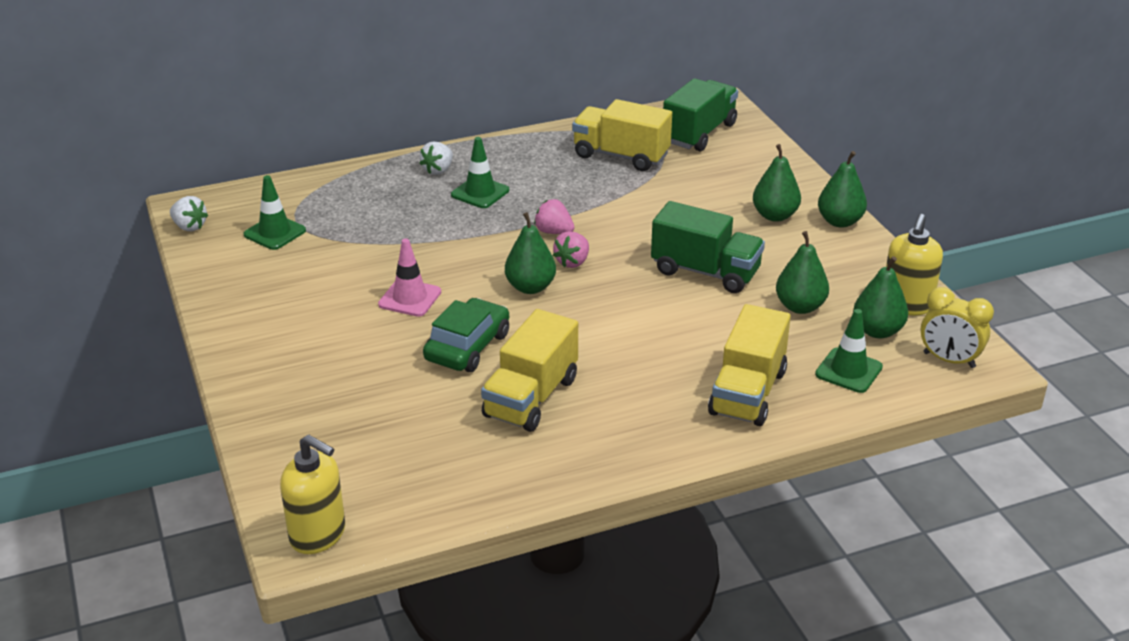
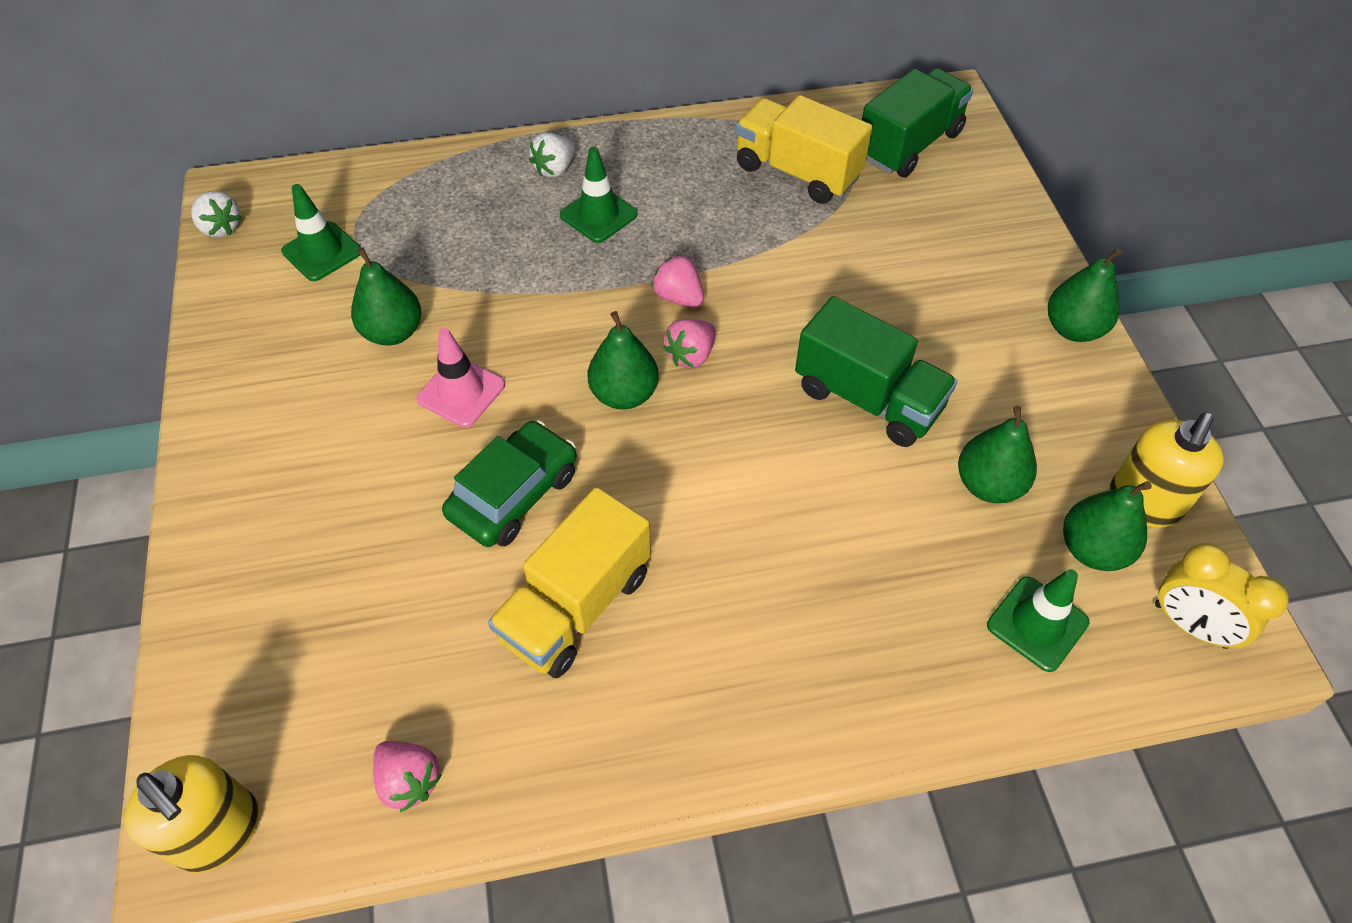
camera: 10 degrees right, 20 degrees up
(443, 494) = (409, 780): none -> pink strawberry
(747, 392) = (882, 645): yellow truck -> none
(775, 215) = (984, 306): green pear -> green pear (393, 332)

